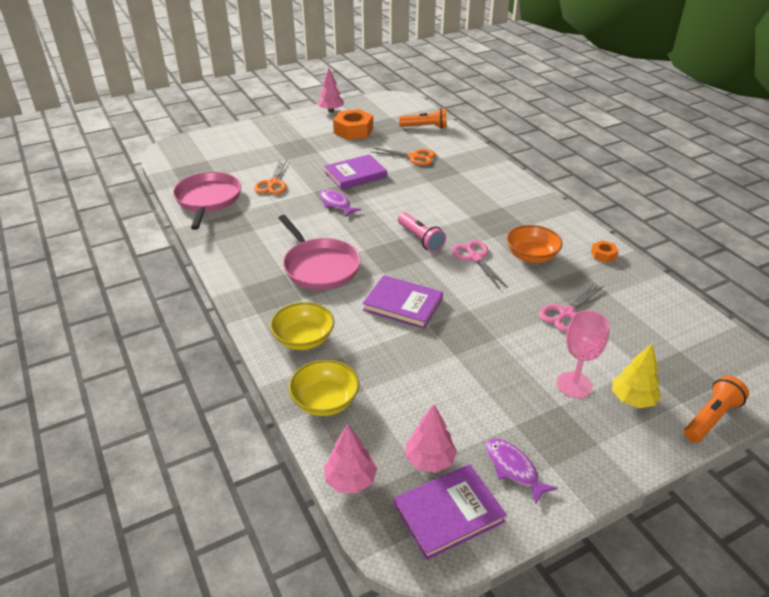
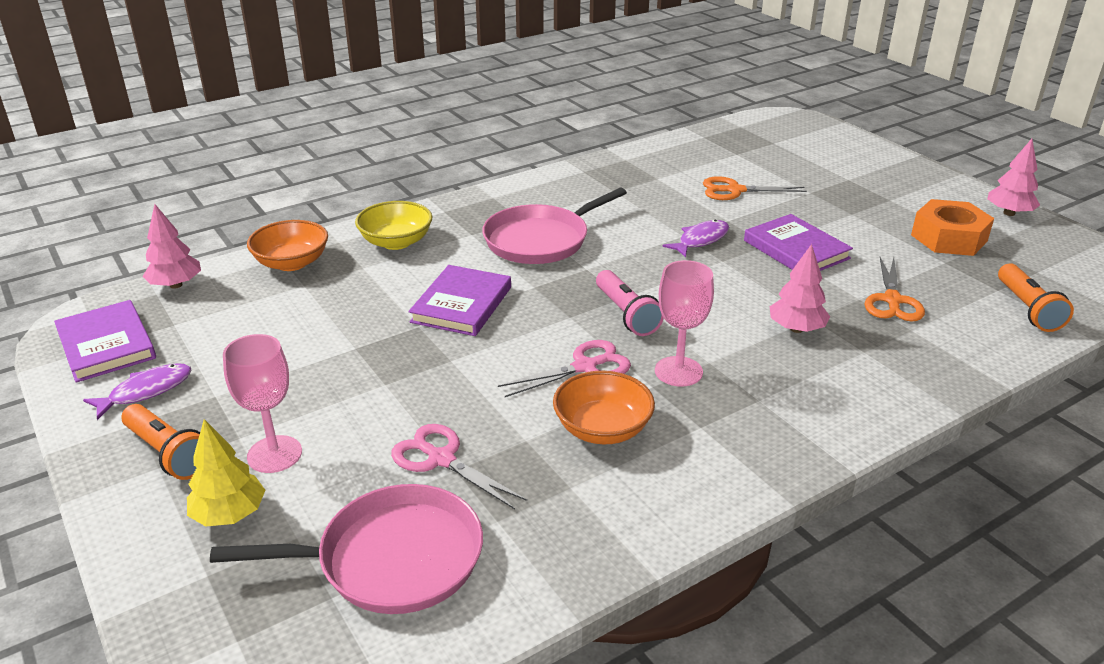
camera: 85 degrees right, 5 degrees down
(208, 199) = (674, 156): pink pan -> pink pan (391, 559)
(325, 401) = (292, 263): yellow bowl -> orange bowl
(420, 239) = (626, 314): pink flashlight -> pink flashlight turned 75 degrees counterclockwise
(430, 460) = (183, 332): pink tree -> pink tree (796, 329)
(479, 227) = (678, 371): none -> pink goblet
(603, 255) = (626, 526): orange nut -> none
(711, 418) = (162, 607): orange flashlight -> orange flashlight (168, 453)

